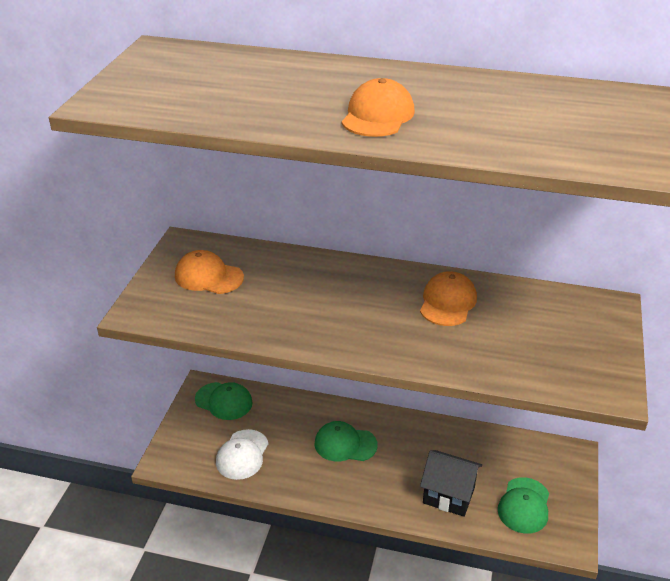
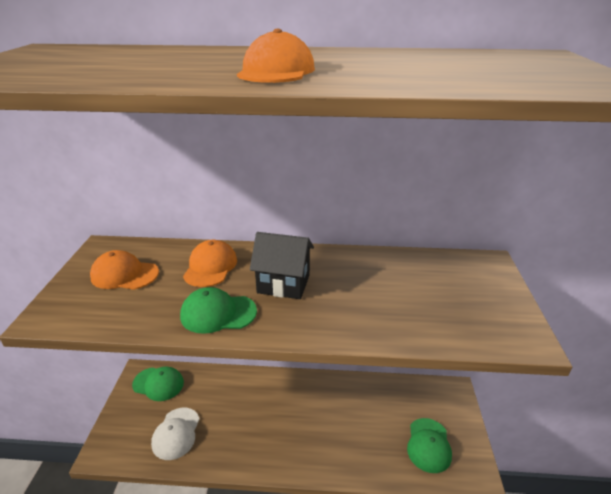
camera: 10 degrees left, 5 degrees down
(345, 444) = (267, 409): green cap -> green cap (218, 313)
(447, 302) = (350, 274): orange cap -> orange cap (210, 267)
(448, 495) = (363, 445): black house -> black house (283, 284)

